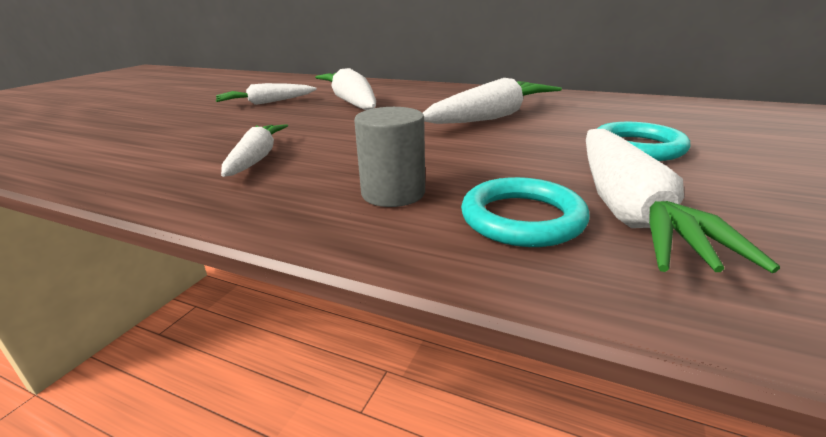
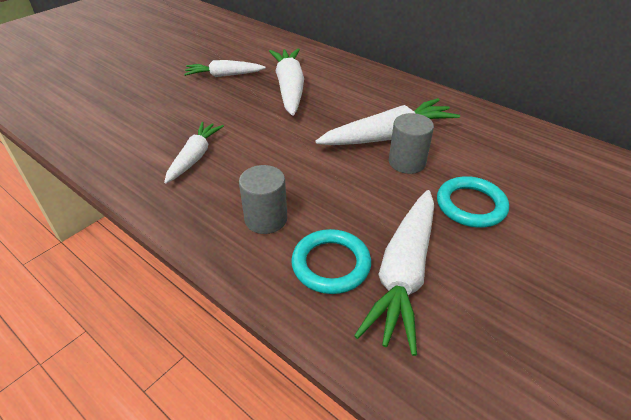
camera: 15 degrees right, 15 degrees up
(531, 130) = (407, 162): none -> grey cylinder

